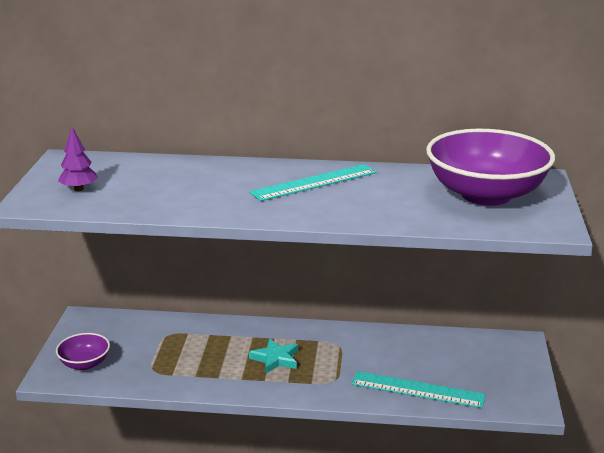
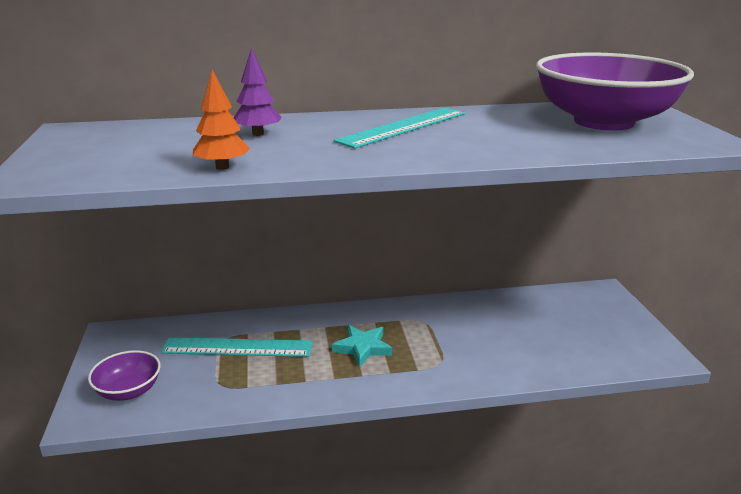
camera: 15 degrees left, 0 degrees up
(79, 189) = (101, 157): purple tree -> purple tree (258, 134)
(156, 208) = (222, 167): none -> orange tree
(417, 390) = (537, 358): turquoise ruler -> turquoise ruler (237, 347)

